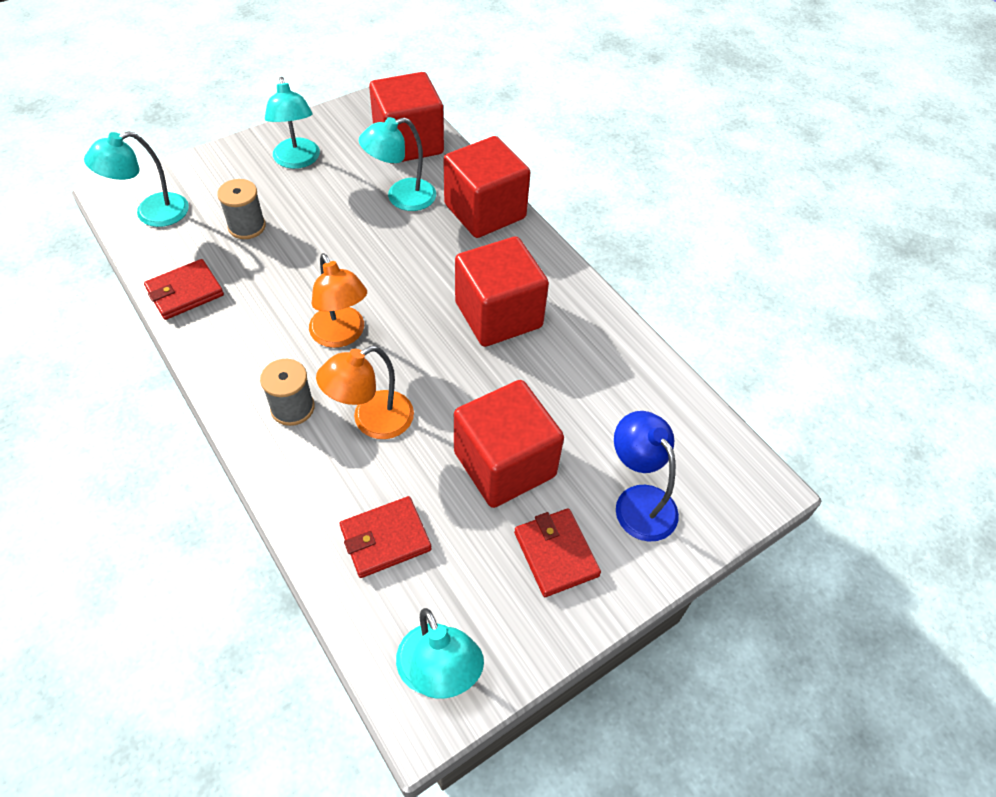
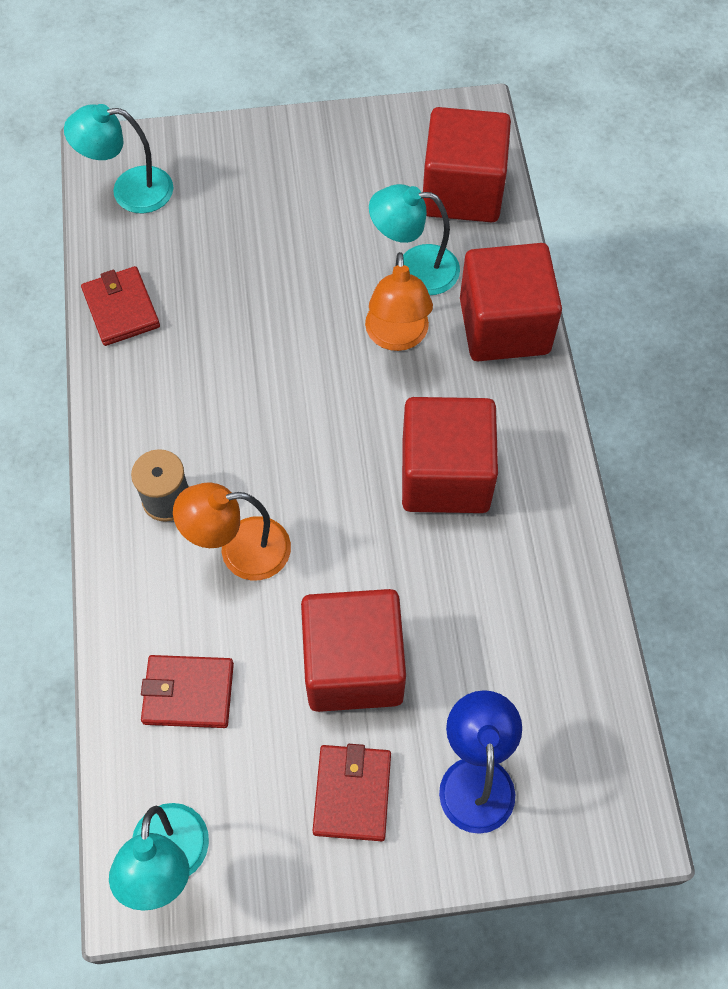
camera: 30 degrees right, 10 degrees up
(185, 292) = (121, 309): red wallet -> red wallet turned 75 degrees clockwise
(247, 226) = (222, 246): grey spool -> none
(297, 161) = (319, 172): turquoise lamp -> none
(341, 335) = (258, 430): orange lamp -> orange lamp (397, 337)

